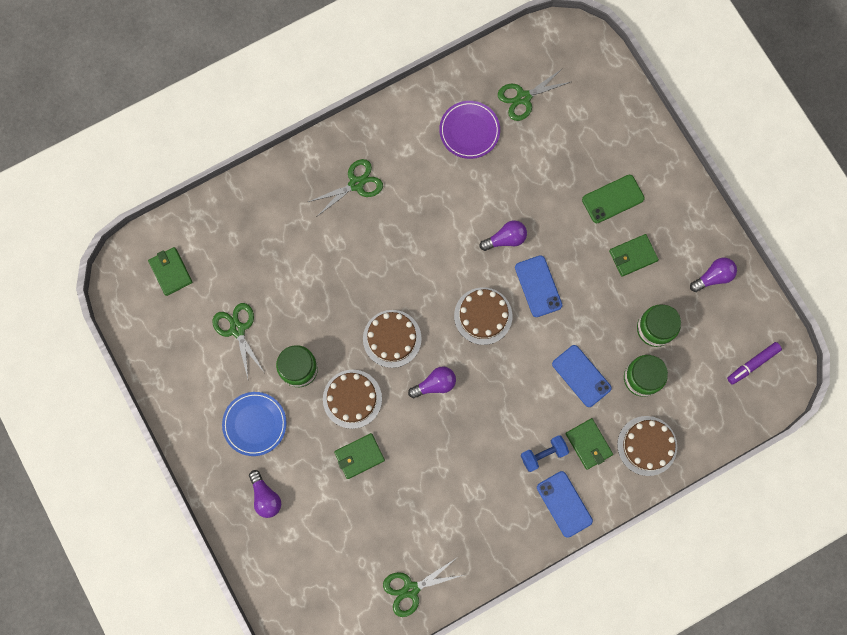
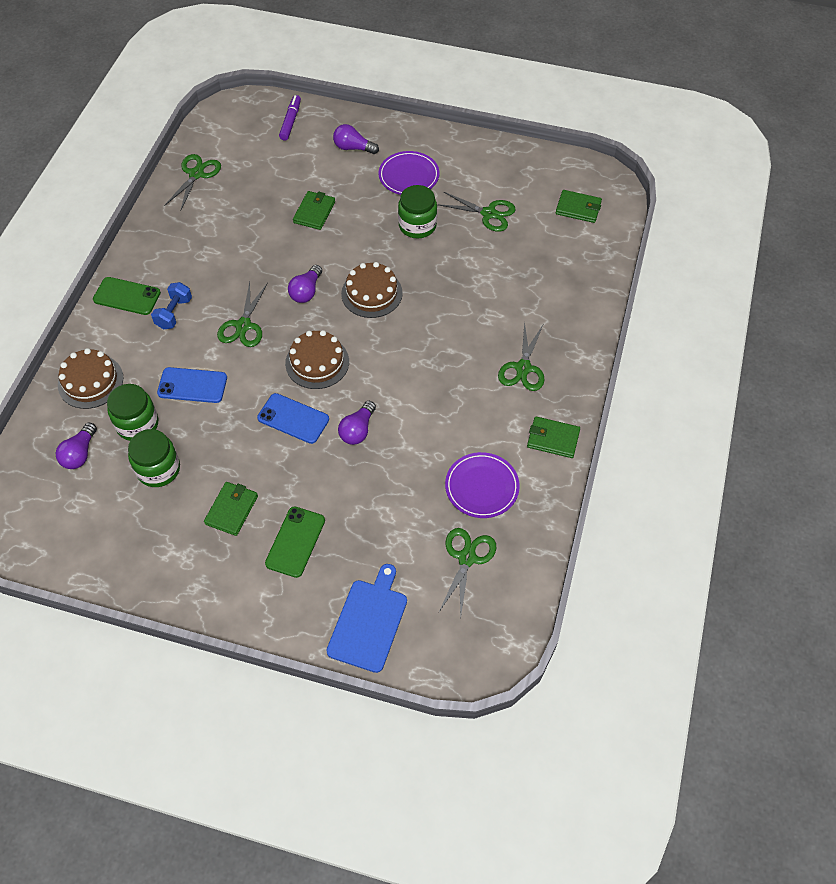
camera: 135 degrees right, 20 degrees down
(255, 424) = (409, 176): blue plate -> purple plate
(352, 399) = (358, 238): brown cake -> none
(504, 395) = (243, 325): none -> green scissors
(564, 504) = (127, 296): blue phone -> green phone
(588, 444) = (142, 346): green wallet -> green wallet (553, 439)
(615, 113) = (368, 622): none -> blue cutting board
(713, 277) = (139, 555): purple light bulb -> purple light bulb (80, 453)
(752, 364) = (41, 513): purple marker -> purple marker (290, 121)

